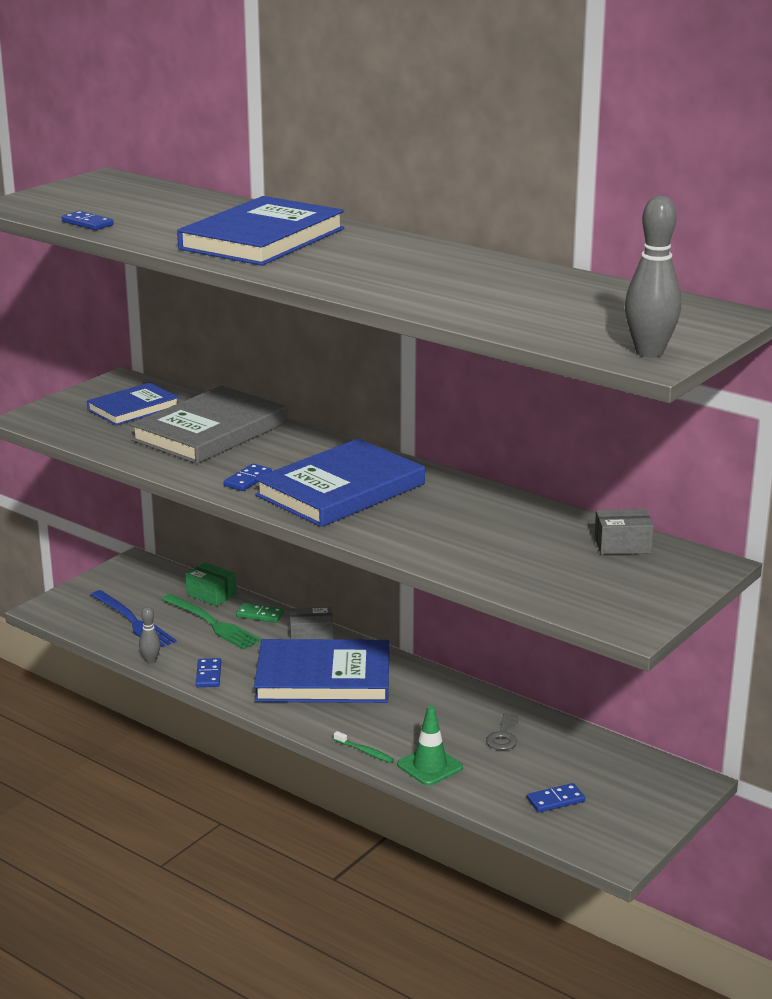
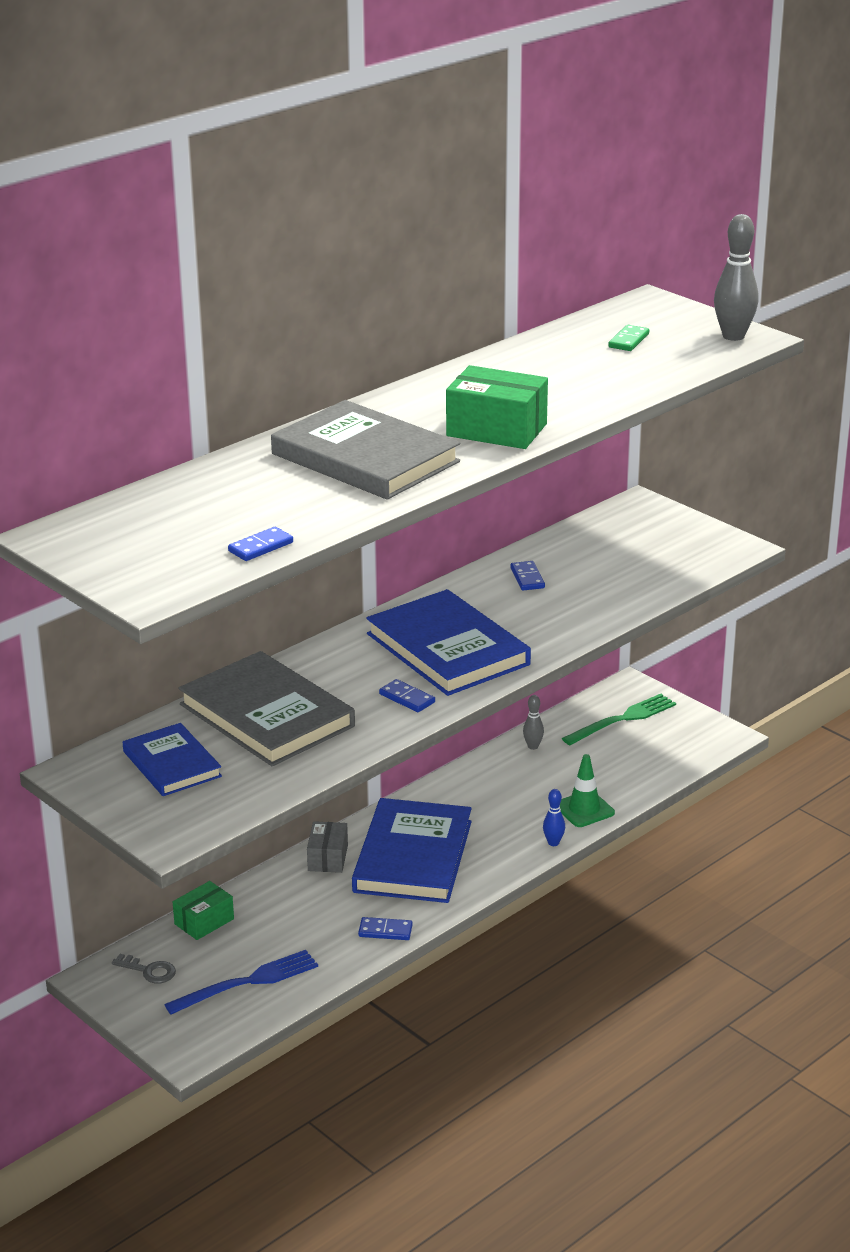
camera: 80 degrees left, 5 degrees up
(150, 661) = (342, 971): grey bowling pin -> grey bowling pin (533, 746)
(213, 624) = (274, 923): green fork -> green fork (623, 719)
(260, 615) = (266, 889): green domino -> green domino (628, 340)
(262, 239) = (365, 458): blue book -> grey book
(338, 273) = (496, 430): none -> green box
(365, 751) = (553, 843): green toothbrush -> blue bowling pin
(503, 736) = (544, 765): grey key -> grey key (149, 971)
(555, 800) = (646, 752): blue domino -> blue domino (527, 578)
(622, 545) = (597, 532): grey box -> none

